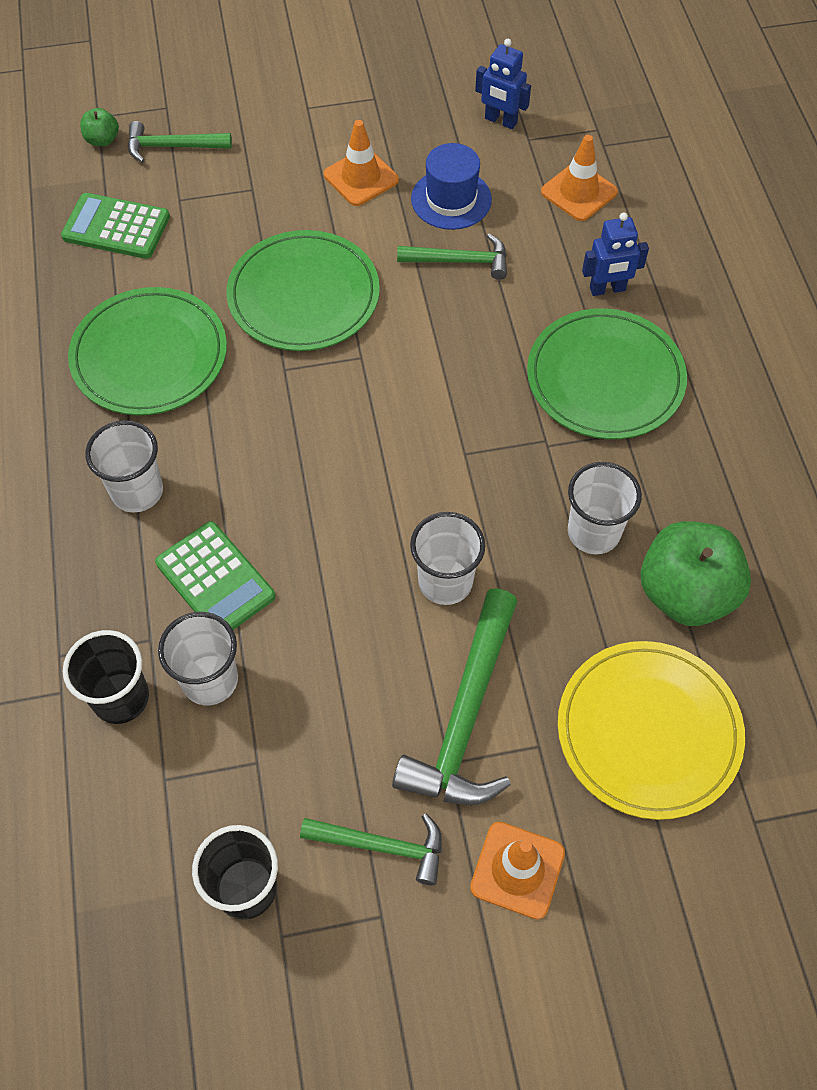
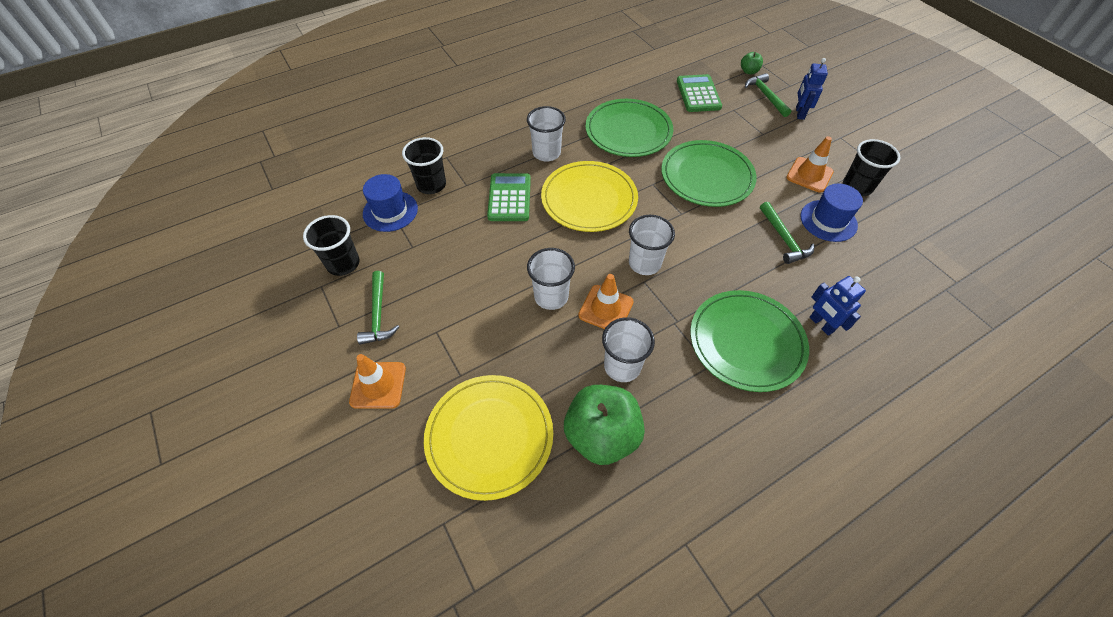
camera: 70 degrees right, 5 degrees down
(153, 783) = (390, 211): none -> blue hat
(210, 680) = (452, 214): white cup -> white cup (644, 263)
(215, 580) = (509, 198): green calculator -> green calculator turned 150 degrees clockwise
(275, 465) = (589, 199): none -> yellow plate
(407, 139) = (857, 187): none -> black cup
(465, 715) = (468, 331): green hammer -> none
(500, 121) = (914, 227): blue robot -> blue robot (799, 113)
(579, 192) = (891, 286): orange traffic cone -> orange traffic cone (606, 308)

